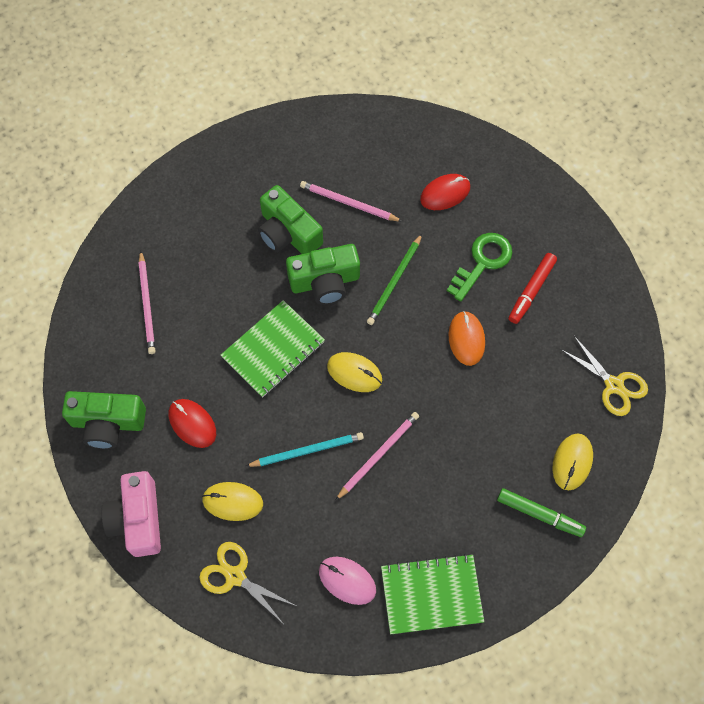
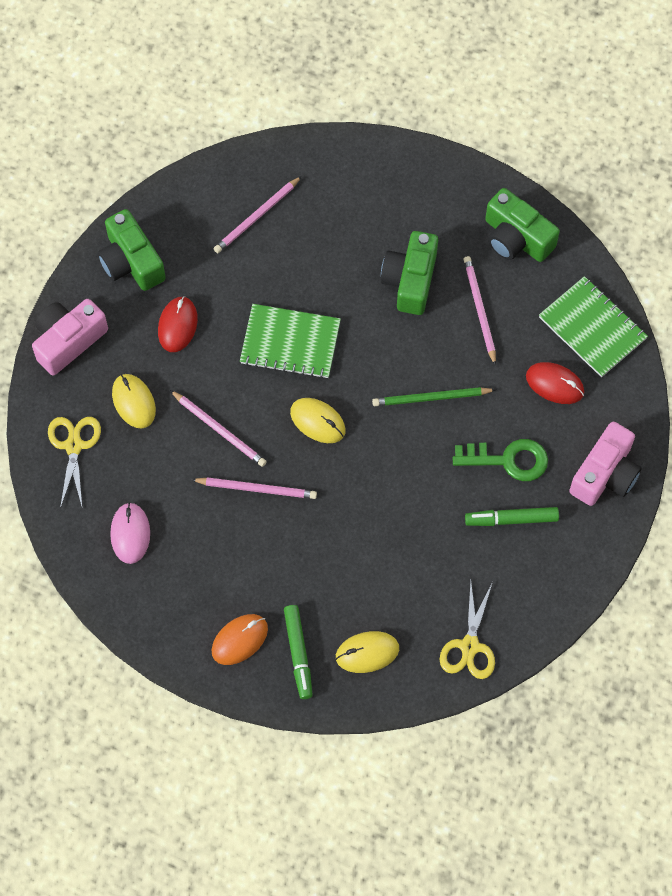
camera: 55 degrees right, 0 degrees up
(307, 451) = (219, 430): turquoise pencil -> pink pencil
(325, 282) = (386, 341): green camera -> green camera (516, 238)
(354, 373) = (317, 421): yellow mouse -> yellow mouse turned 45 degrees counterclockwise
(431, 595) = (165, 608): green notebook -> green notebook (592, 328)
(466, 339) = (420, 493): orange mouse -> orange mouse (239, 640)
(531, 291) = (511, 519): red marker -> green marker
(539, 207) = (605, 474): none -> pink camera

